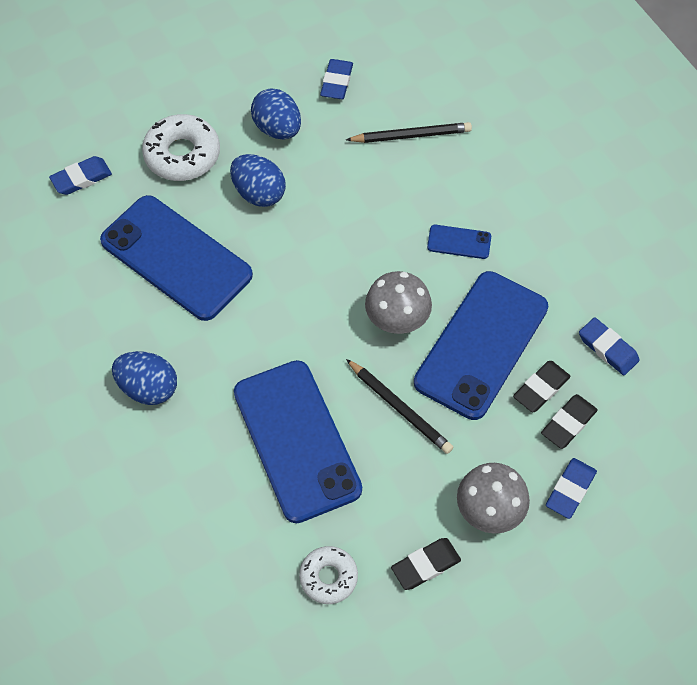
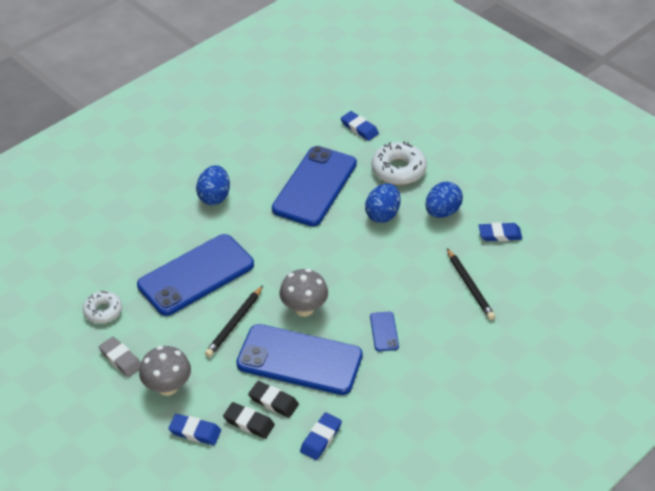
camera: 75 degrees right, 15 degrees down
(425, 565) = (121, 359): black eraser -> grey eraser

